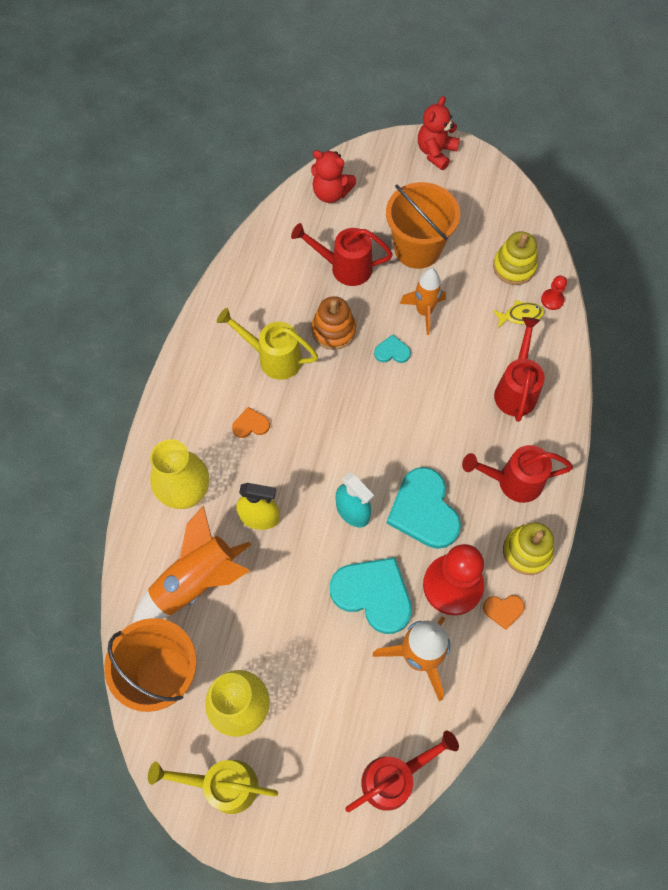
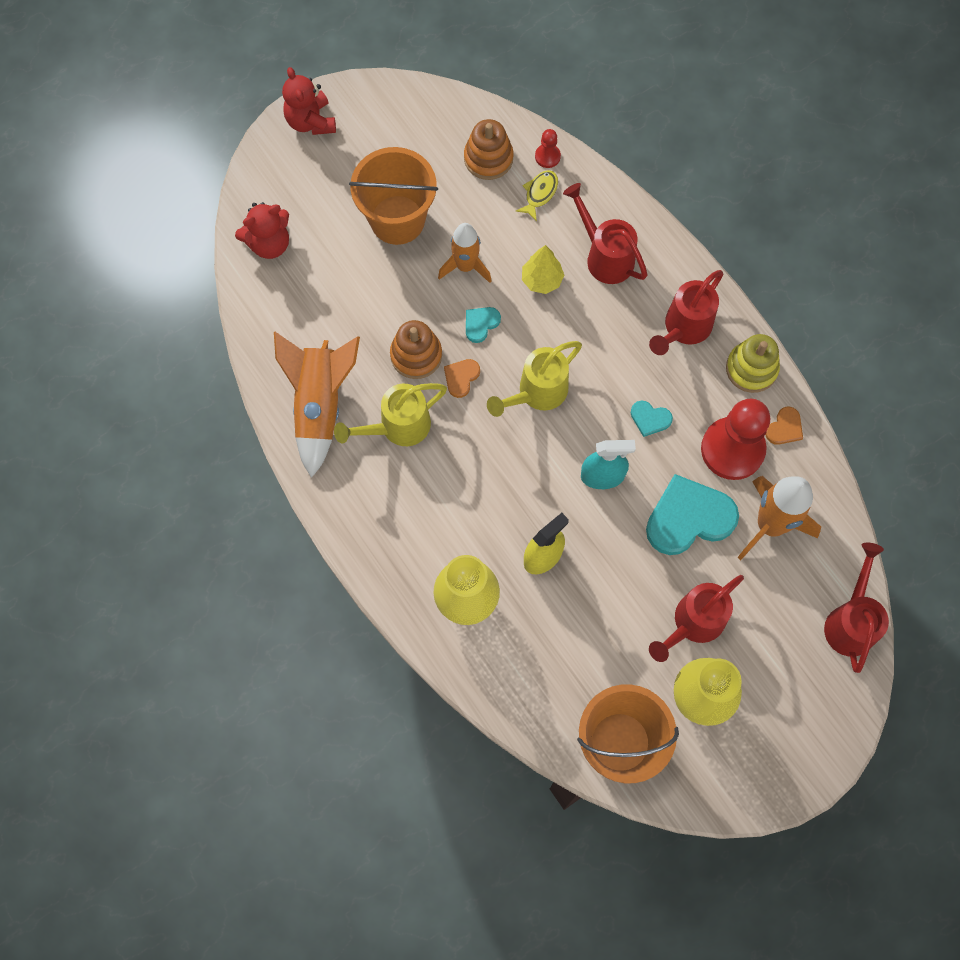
camera: 50 degrees left, 5 degrees up
(196, 581) = (558, 654): orange rocket -> orange rocket (320, 405)
(223, 785) = (752, 761): yellow watering can -> yellow watering can (537, 392)
(251, 424) = (447, 497): orange heart -> orange heart (461, 377)
(345, 267) = (360, 295): red watering can -> red watering can (693, 623)
(424, 510) = (650, 419): turquoise heart -> turquoise heart, size x0.47
(459, 364) = (542, 280): none -> yellow tree
(514, 267) = (488, 158): yellow stacking toy -> orange stacking toy

